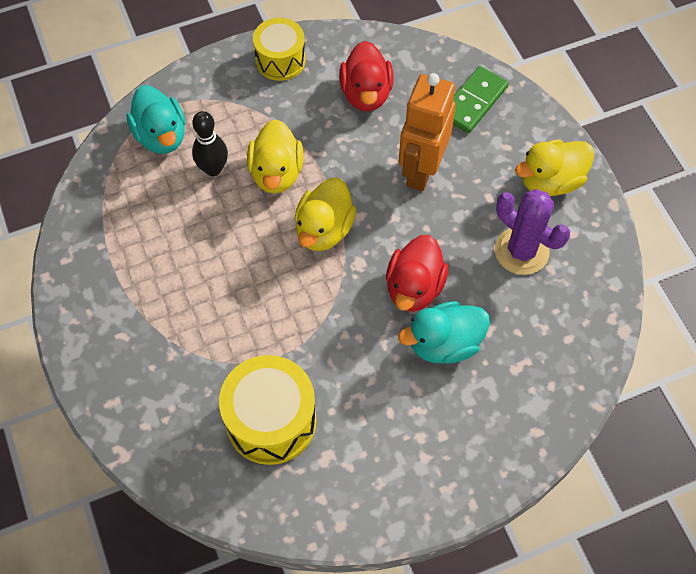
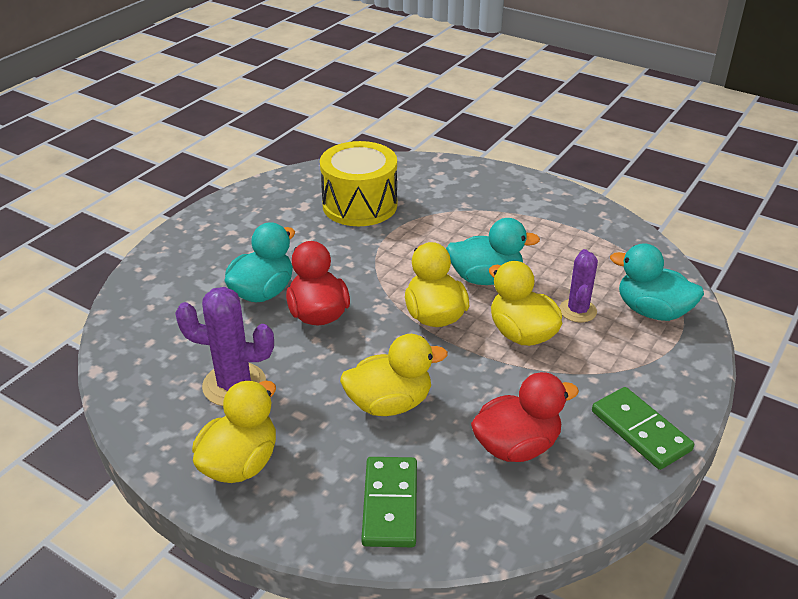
camera: 145 degrees right, 25 degrees down
(213, 169) = (577, 310): black bowling pin -> purple cactus
(247, 244) = (486, 278): none -> turquoise duck
(280, 60) = (640, 430): yellow drum -> green domino
(366, 94) = (516, 446): red duck -> red duck turned 105 degrees clockwise
(421, 170) = (389, 403): orange robot -> yellow duck

